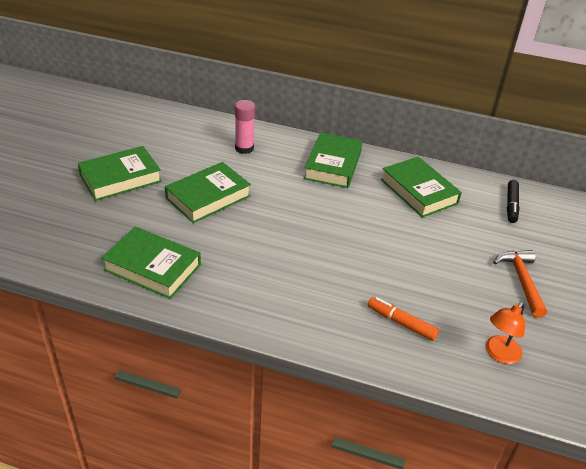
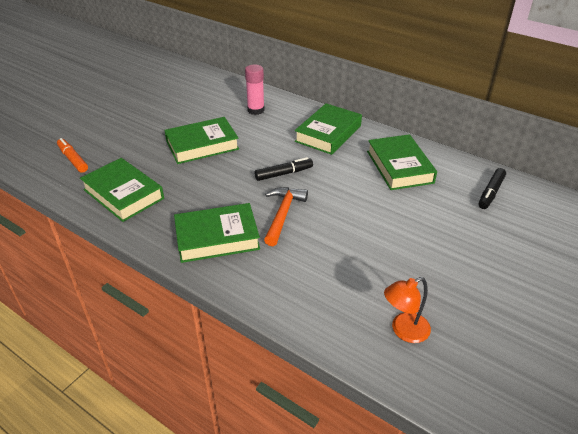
camera: 20 degrees right, 0 degrees up
(120, 178) = (139, 121): green book -> green book (217, 238)
(311, 216) = (284, 174): none -> black marker
(401, 323) = (318, 281): orange marker -> orange marker (73, 159)
(521, 281) = (465, 265): orange hammer -> orange hammer (282, 214)

